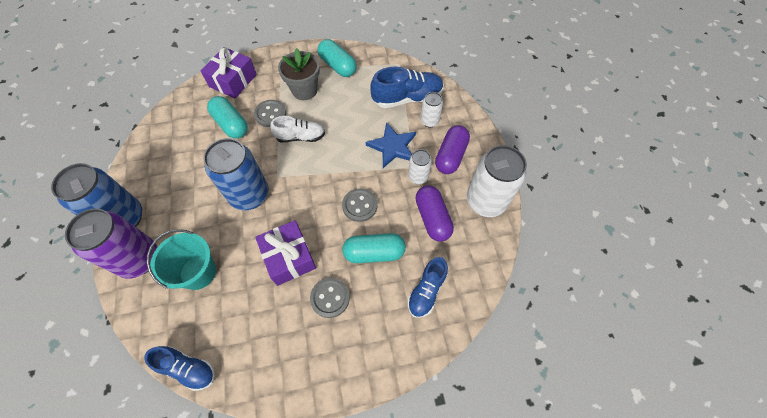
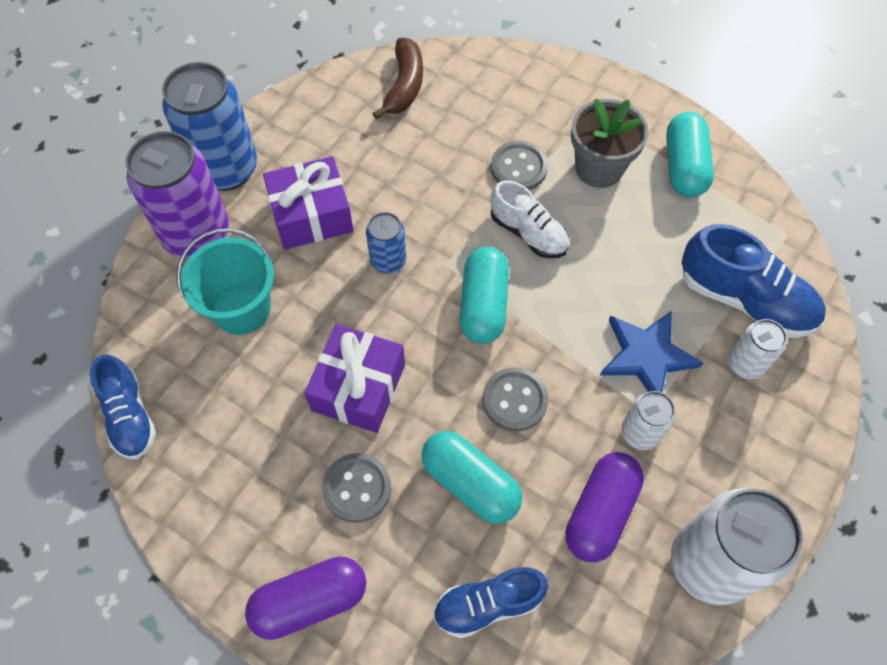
camera: 45 degrees right, 0 degrees up
(182, 117) = (404, 86): none -> brown banana
(231, 124) = (454, 142): turquoise capsule -> turquoise capsule (483, 305)
(233, 80) = (514, 80): purple gift -> purple gift (311, 215)
(249, 195) = (388, 261): blue can -> blue can, size x0.51
(450, 156) = (724, 446): purple capsule -> purple capsule (310, 601)

